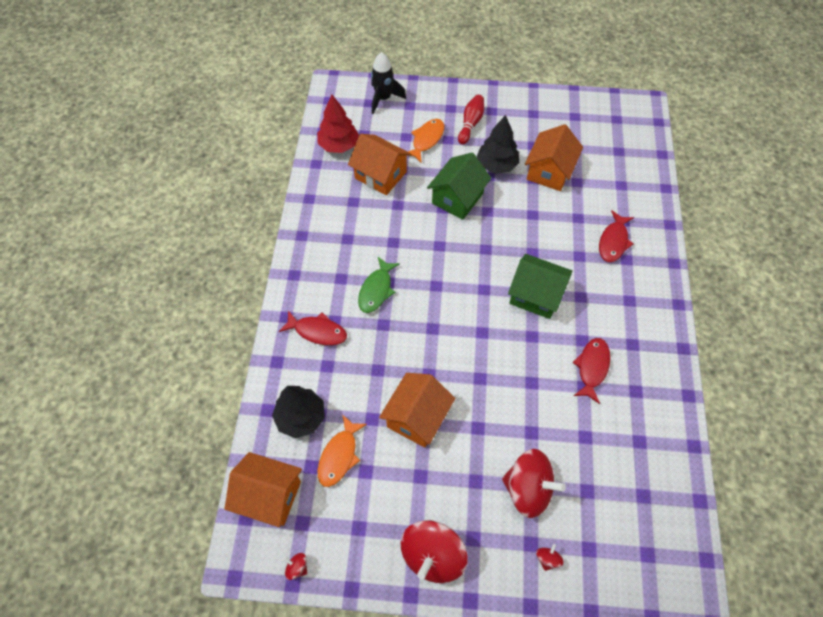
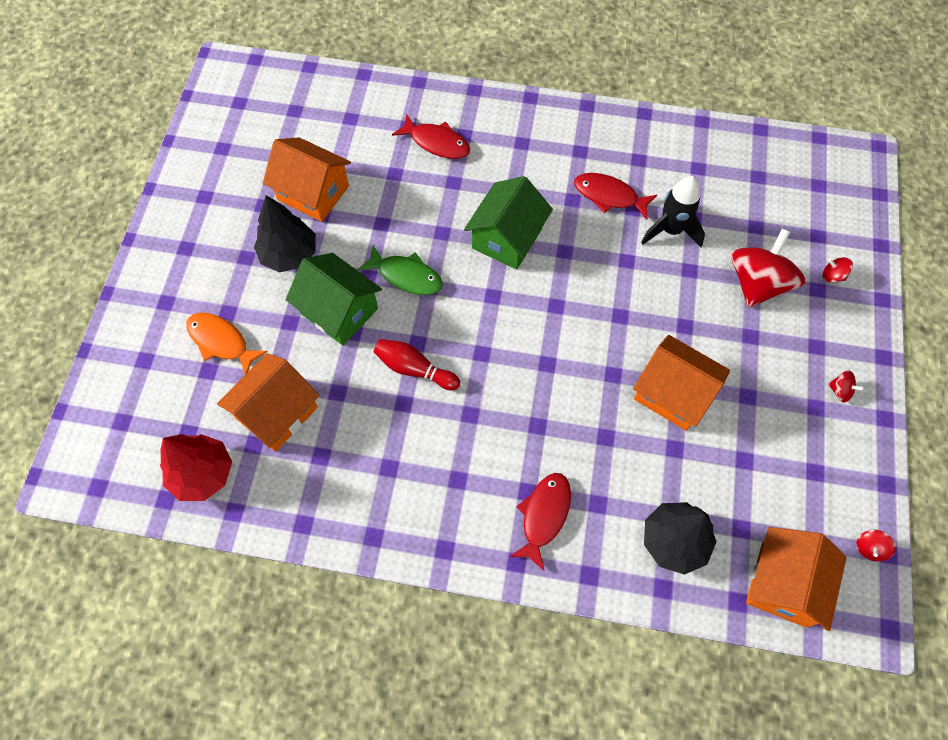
camera: 85 degrees left, 5 degrees up
(339, 456) = (726, 492): orange fish -> none
(376, 290) = (482, 431): green fish -> green fish (406, 276)
(383, 99) = (119, 398): black rocket -> black rocket (671, 230)
(433, 555) = (840, 391): red spinning top -> red spinning top, size x0.41
(470, 124) = (204, 278): red bowling pin -> red bowling pin (414, 369)

